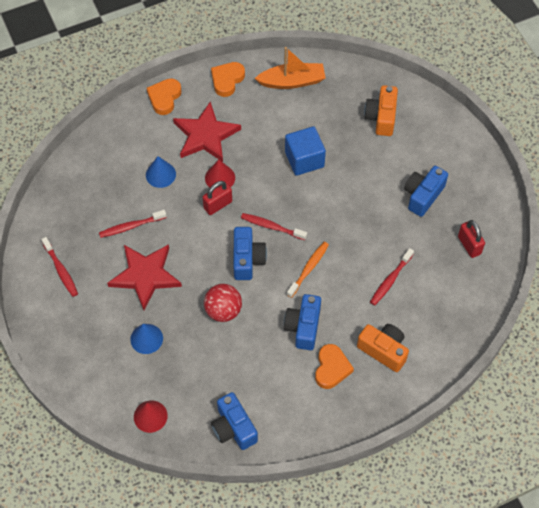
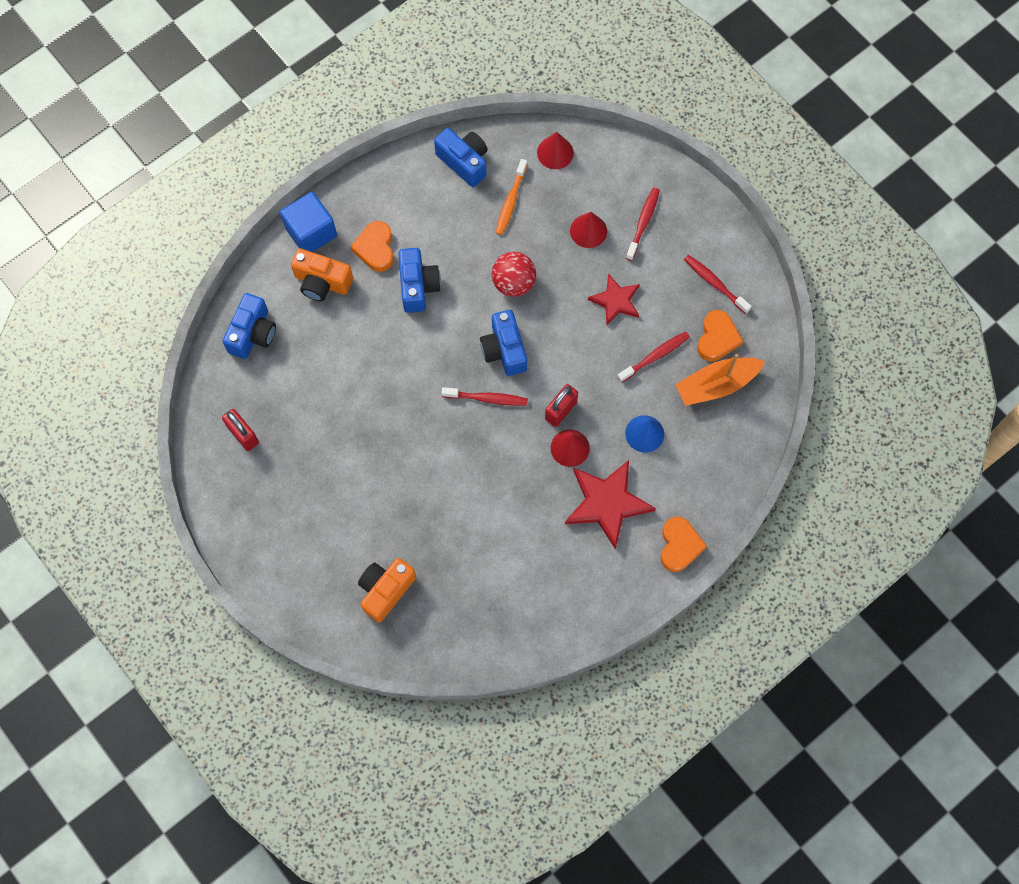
camera: 165 degrees right, 10 degrees up
(145, 276) = (616, 301): red star -> red star, size x0.62
(146, 338) = (588, 231): blue cone -> red cone
(227, 80) = (606, 595): orange heart -> orange heart (717, 338)
(292, 81) = (518, 616): orange boat -> orange boat (716, 385)
(304, 159) = (471, 501): blue cube -> blue cube (311, 232)
(308, 268) = (429, 357): orange toothbrush -> orange toothbrush (510, 201)
(381, 117) = (385, 590): orange camera -> orange camera turned 135 degrees counterclockwise
(390, 280) = (330, 366): red toothbrush -> red toothbrush (643, 223)
(423, 195) = (311, 488): blue camera -> blue camera (253, 334)

